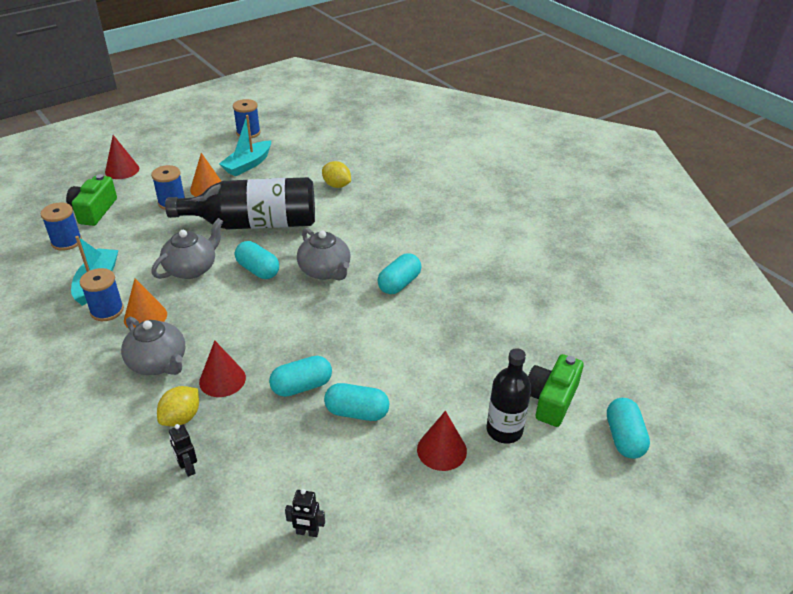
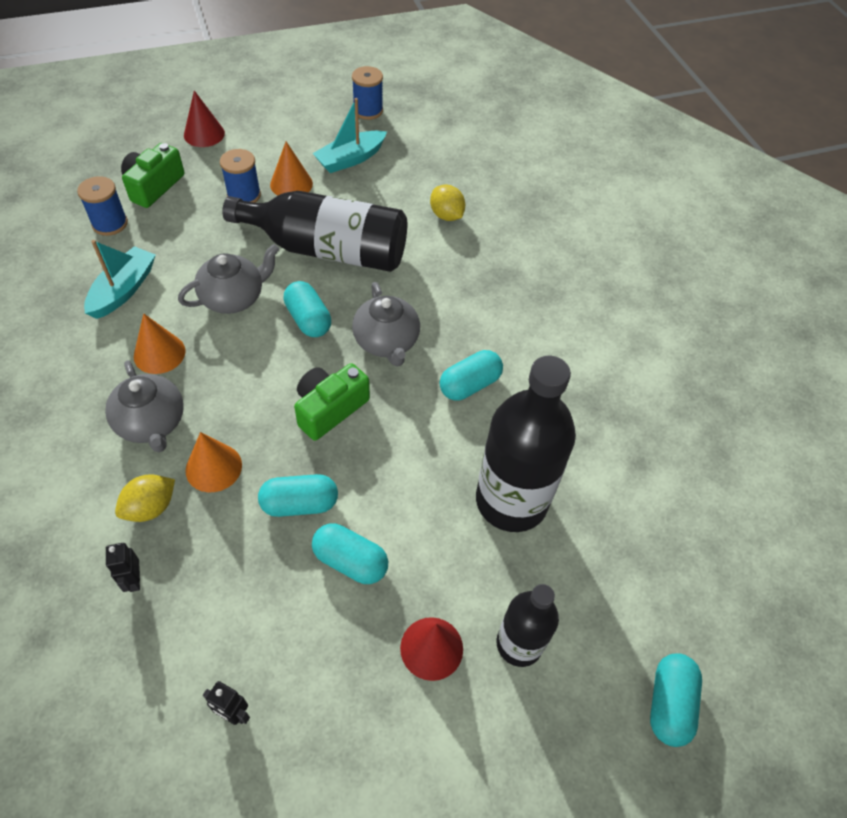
camera: 15 degrees right, 15 degrees up
(107, 310) = (121, 333): blue spool -> none
(222, 379) = (213, 467): red cone -> orange cone
(460, 346) = (511, 501): none -> black bottle
(551, 399) = (596, 616): green camera -> green camera (329, 409)

